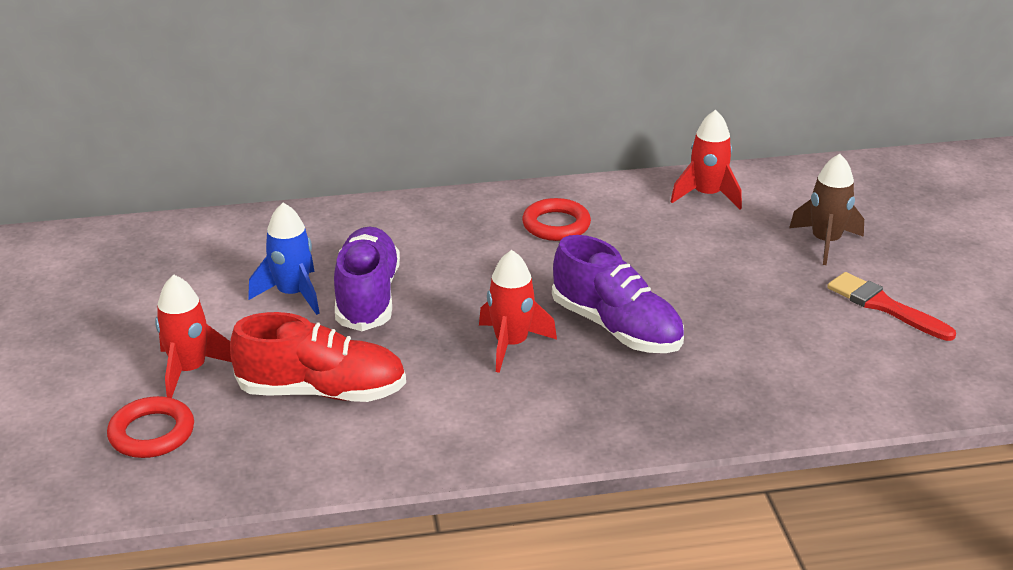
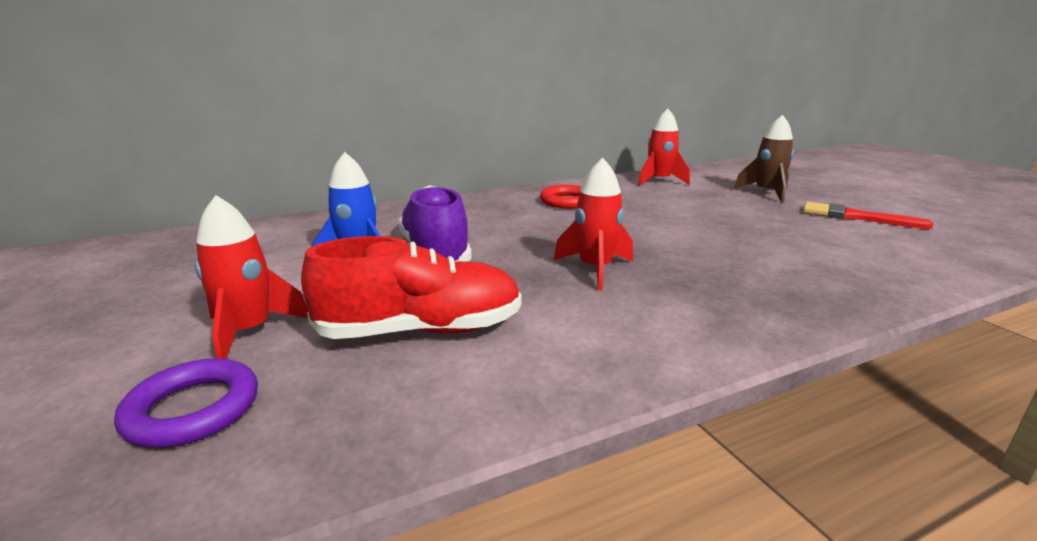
camera: 15 degrees left, 10 degrees down
(152, 433) = (193, 409): red ring -> purple ring
(616, 328) = (675, 249): purple shoe -> none

